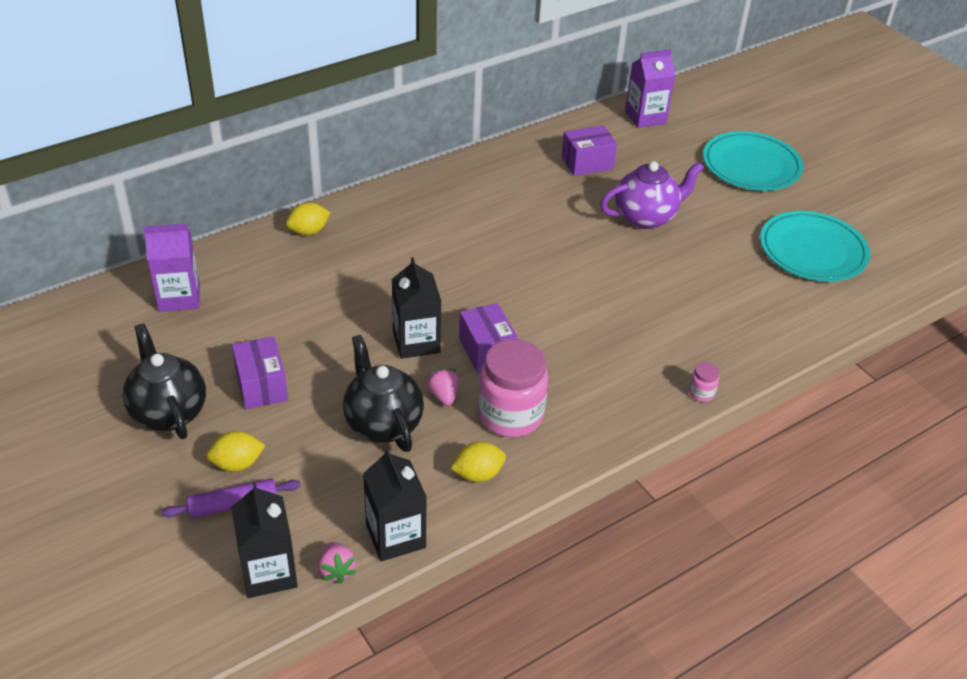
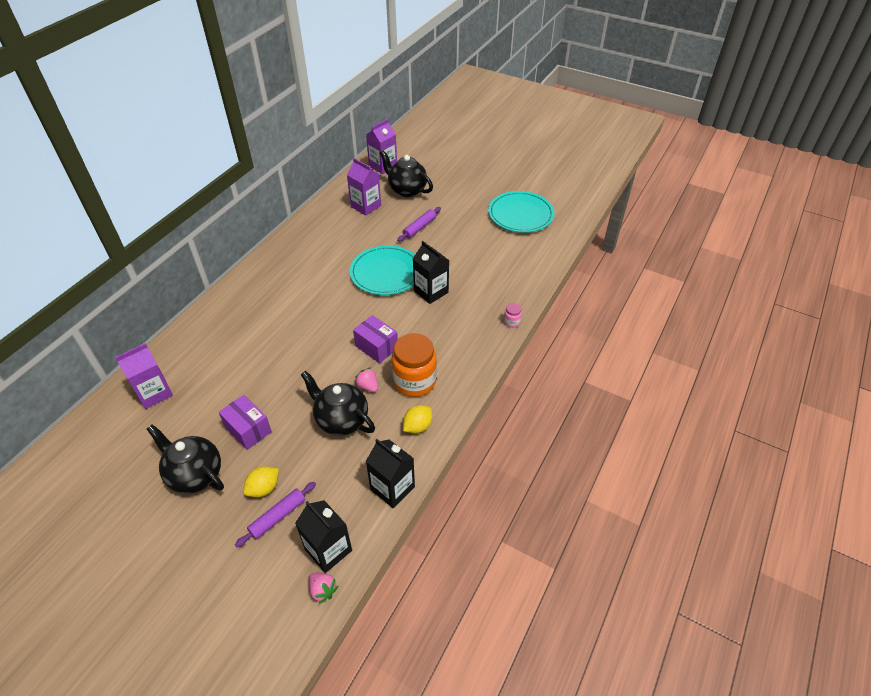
camera: 25 degrees left, 5 degrees up
(309, 231) = (216, 313): yellow lemon -> none
(337, 570) = (370, 527): pink strawberry -> pink strawberry (323, 590)
(416, 342) = (330, 359): black carton -> black carton (431, 291)
(510, 415) = (414, 381): pink jar -> orange jar
(587, 163) = (366, 206): purple box -> purple carton
(646, 217) = (419, 228): purple teapot -> purple rolling pin
(660, 160) = (407, 190): none -> black teapot
(751, 165) = (459, 175): turquoise plate -> turquoise plate (386, 273)

